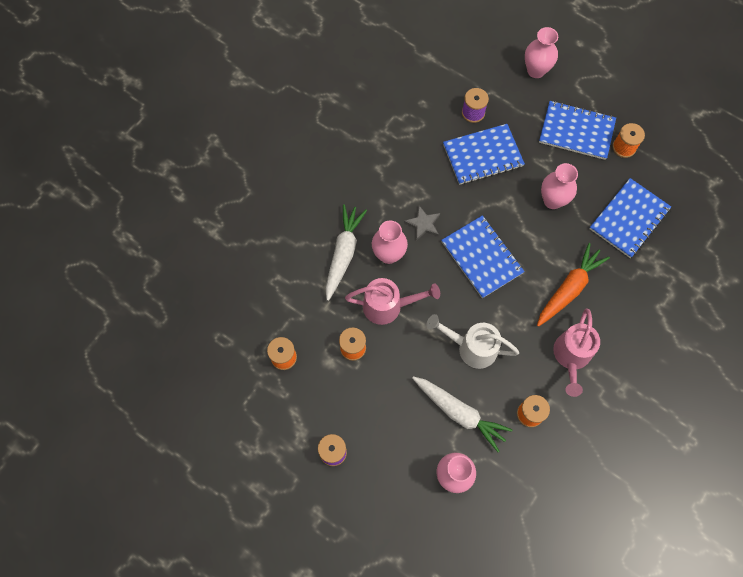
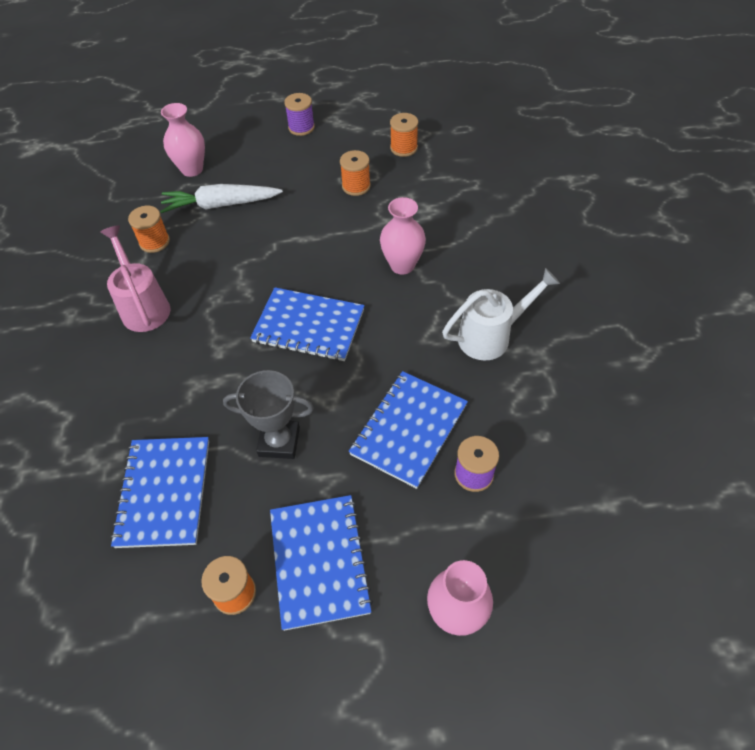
camera: 140 degrees right, 15 degrees down
(343, 254) = (443, 238): white carrot -> none
(388, 306) = (358, 230): pink watering can -> none
(423, 224) = (398, 312): grey star -> none
(471, 347) = (250, 251): white watering can -> white watering can (491, 336)
(552, 200) = (279, 442): pink vase -> grey trophy
(569, 289) = (189, 363): orange carrot -> none
(576, 131) = (319, 561): blue notebook -> blue notebook turned 75 degrees counterclockwise

